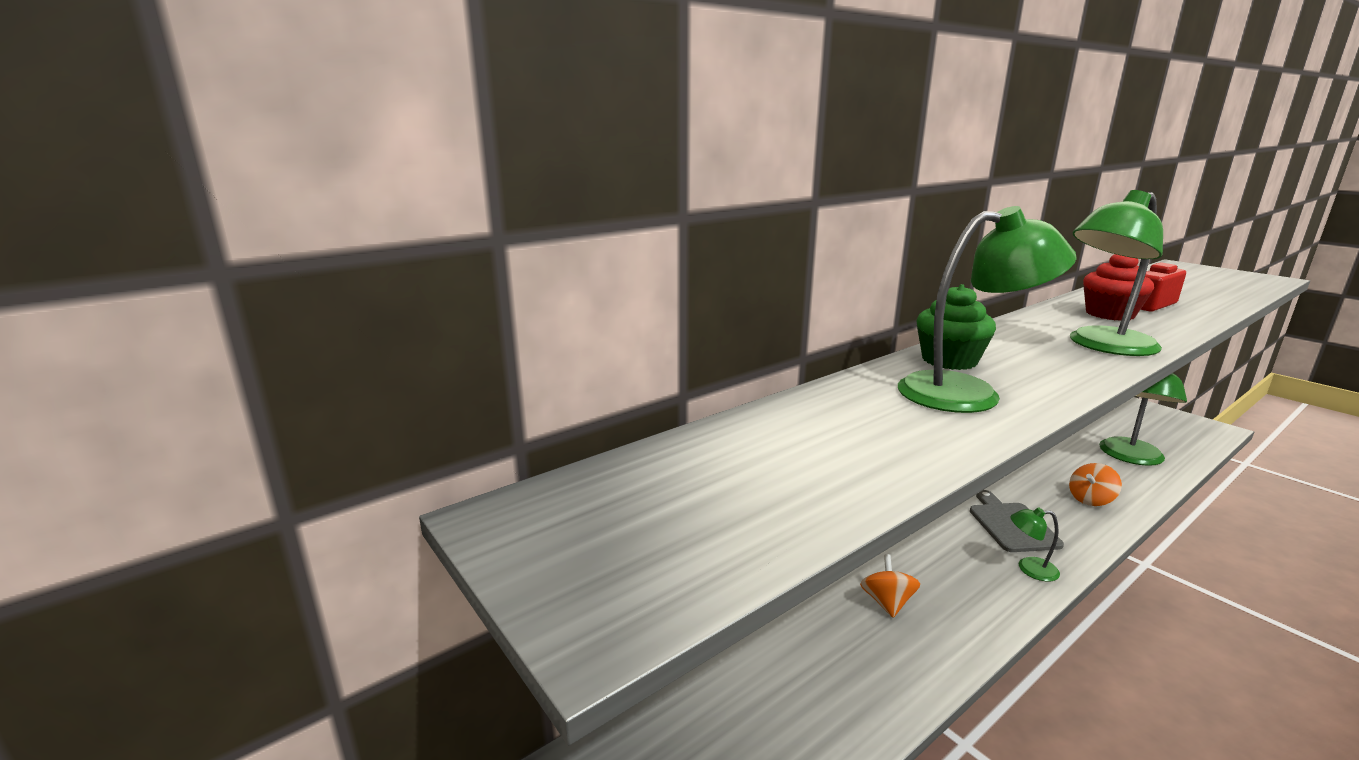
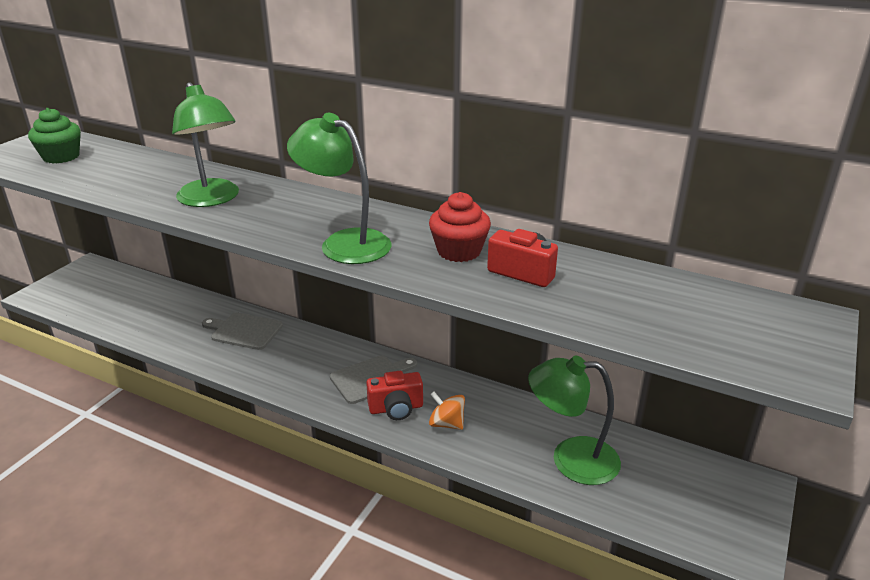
camera: 65 degrees right, 10 degrees up
(887, 602) = (244, 331): orange spinning top -> grey cutting board
(949, 360) = (273, 193): green cupcake -> green cupcake (61, 157)
(1029, 569) = (310, 387): green lamp -> none
(1068, 521) = (396, 408): none -> red camera

